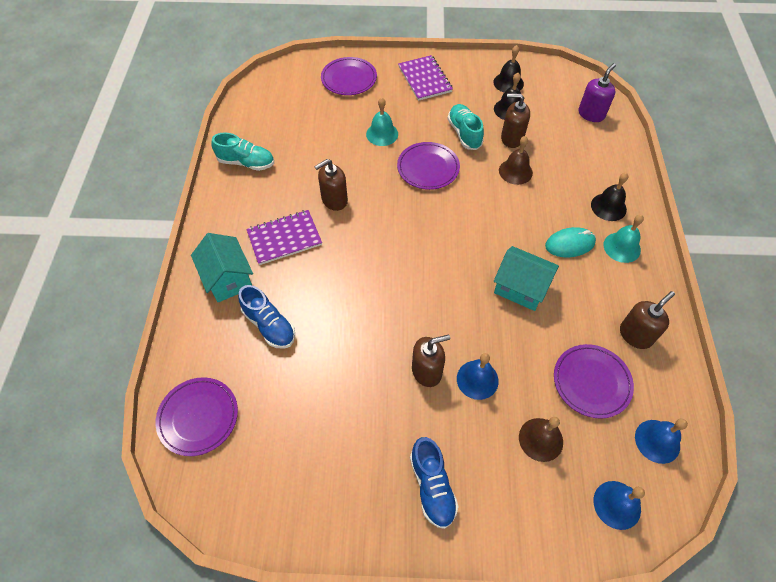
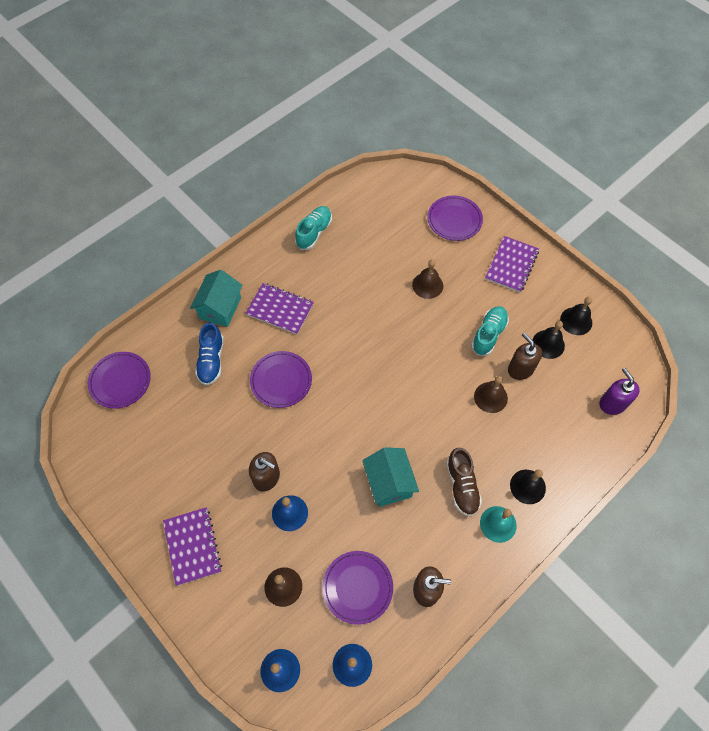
camera: 45 degrees right, 5 degrees up
(246, 162) = (314, 232): turquoise shoe -> turquoise shoe turned 120 degrees counterclockwise
(334, 200) = (339, 309): brown soap dispenser -> none
(382, 134) = (427, 285): turquoise bell -> brown bell
(428, 168) = (429, 339): purple plate -> purple plate (281, 380)
(432, 486) = (192, 546): blue shoe -> purple notebook
(570, 244) = (462, 486): turquoise mouse -> brown shoe
(591, 114) = (612, 403): purple soap dispenser -> purple soap dispenser turned 105 degrees counterclockwise

